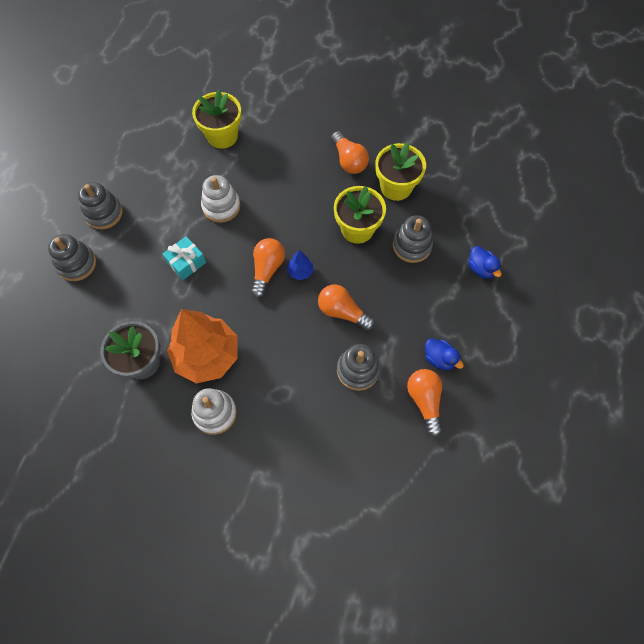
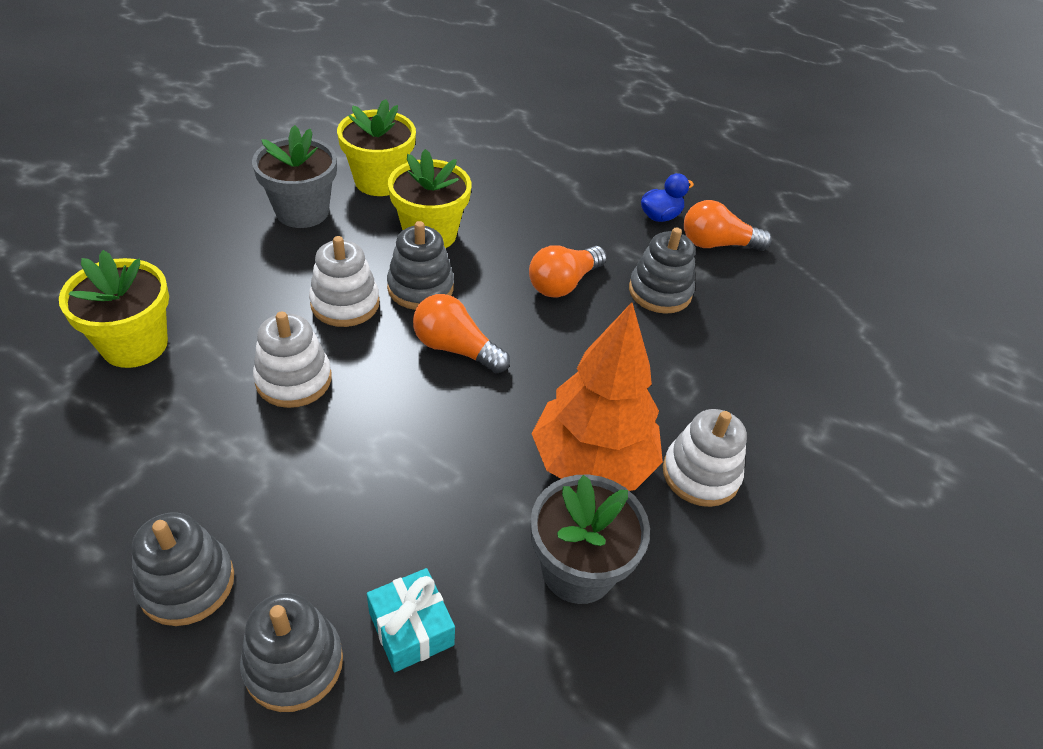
camera: 80 degrees left, 20 degrees down
(186, 262) = (388, 456): turquoise gift -> turquoise gift (411, 628)
(282, 208) = (345, 303): none -> white stacking toy
(300, 272) = (476, 311): blue tree -> none
(349, 160) = (302, 211): orange light bulb -> grey flower pot
(412, 246) = (483, 193): grey stacking toy -> grey stacking toy (420, 288)
(481, 268) = (544, 150): blue duck -> none

